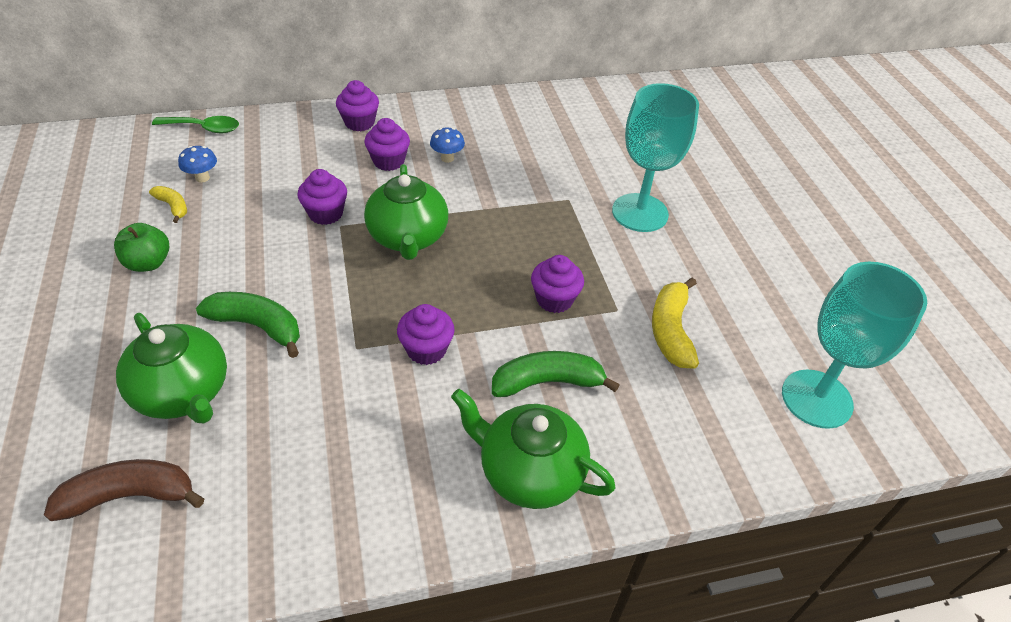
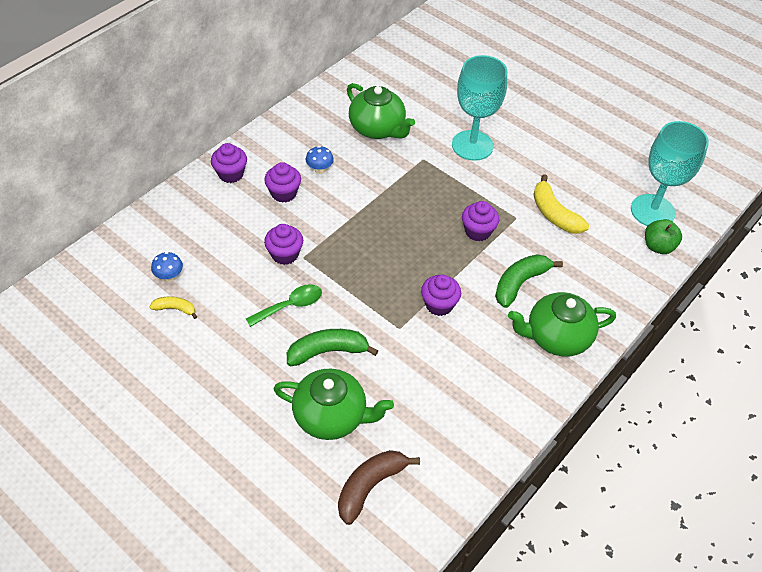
camera: 35 degrees left, 5 degrees up
(148, 263) = (208, 356): green apple -> green apple (658, 246)
(204, 128) = (122, 239): green spoon -> green spoon (290, 305)
(408, 238) = (355, 241): green teapot -> green teapot (378, 129)

